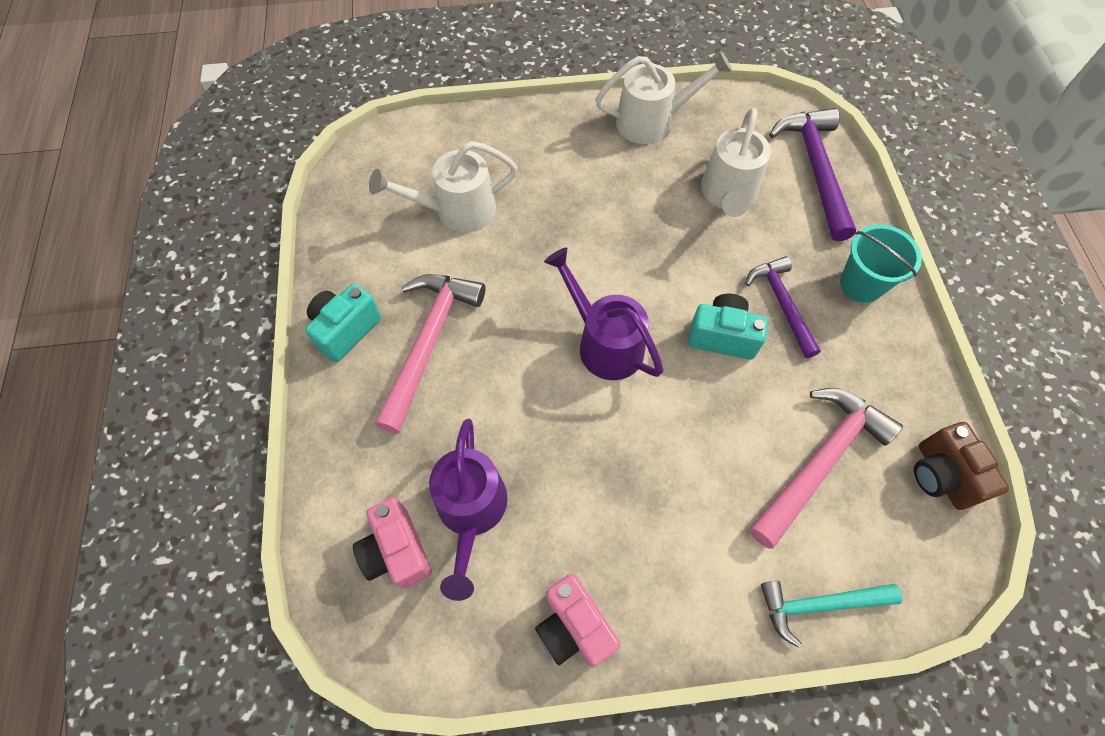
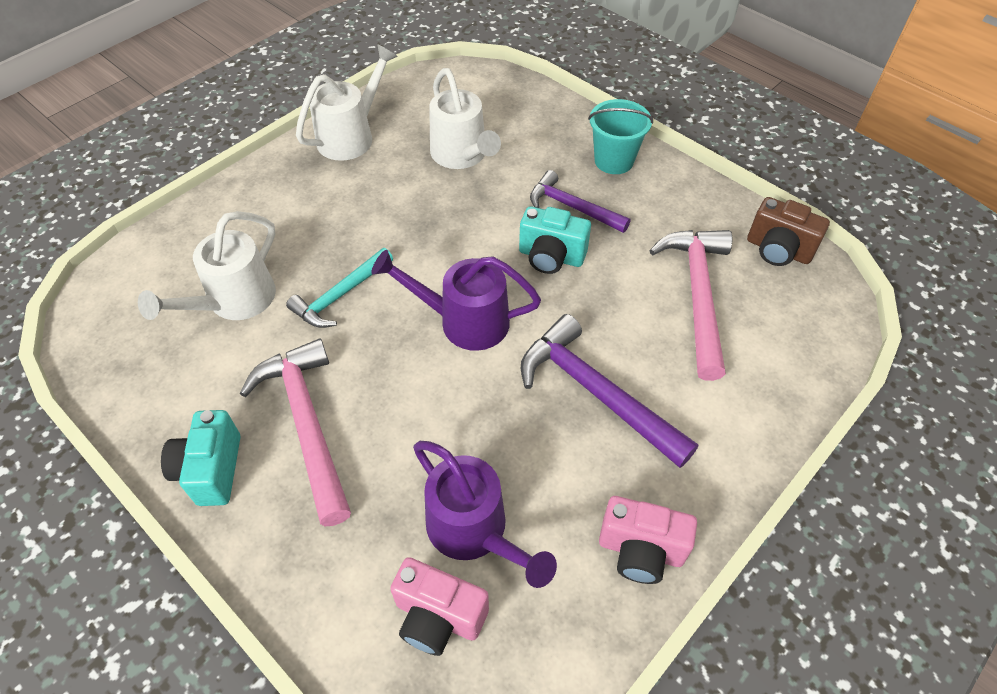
camera: 40 degrees left, 10 degrees down
(722, 336) = (551, 257): turquoise camera -> turquoise camera turned 135 degrees counterclockwise
(815, 169) = (510, 103): purple hammer -> purple hammer (596, 392)
(819, 604) = (787, 391): turquoise hammer -> turquoise hammer (340, 295)

